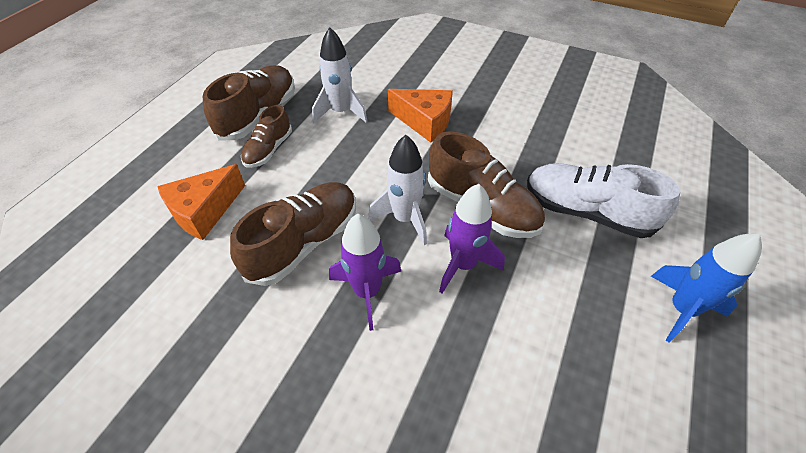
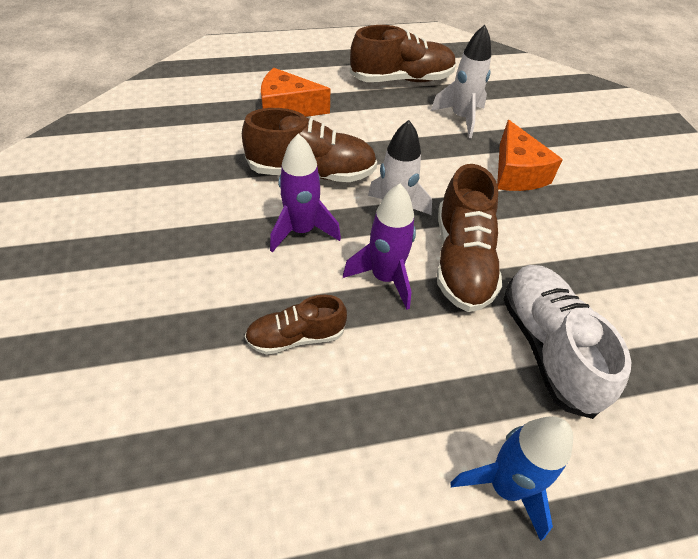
camera: 50 degrees right, 0 degrees up
(269, 150) = (375, 104): brown shoe -> brown shoe (296, 337)

